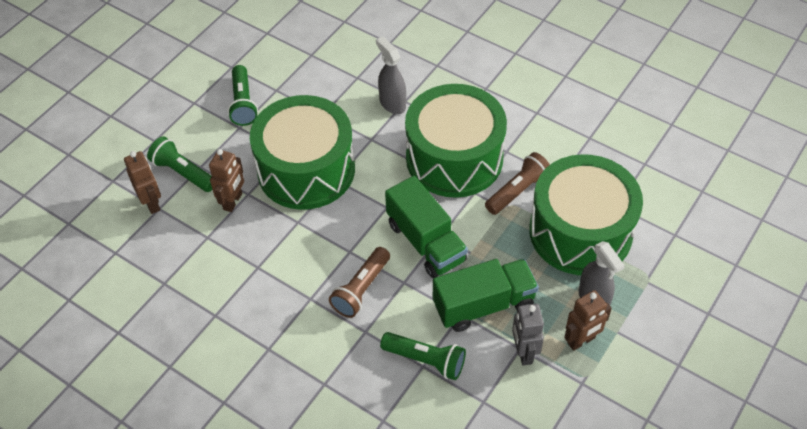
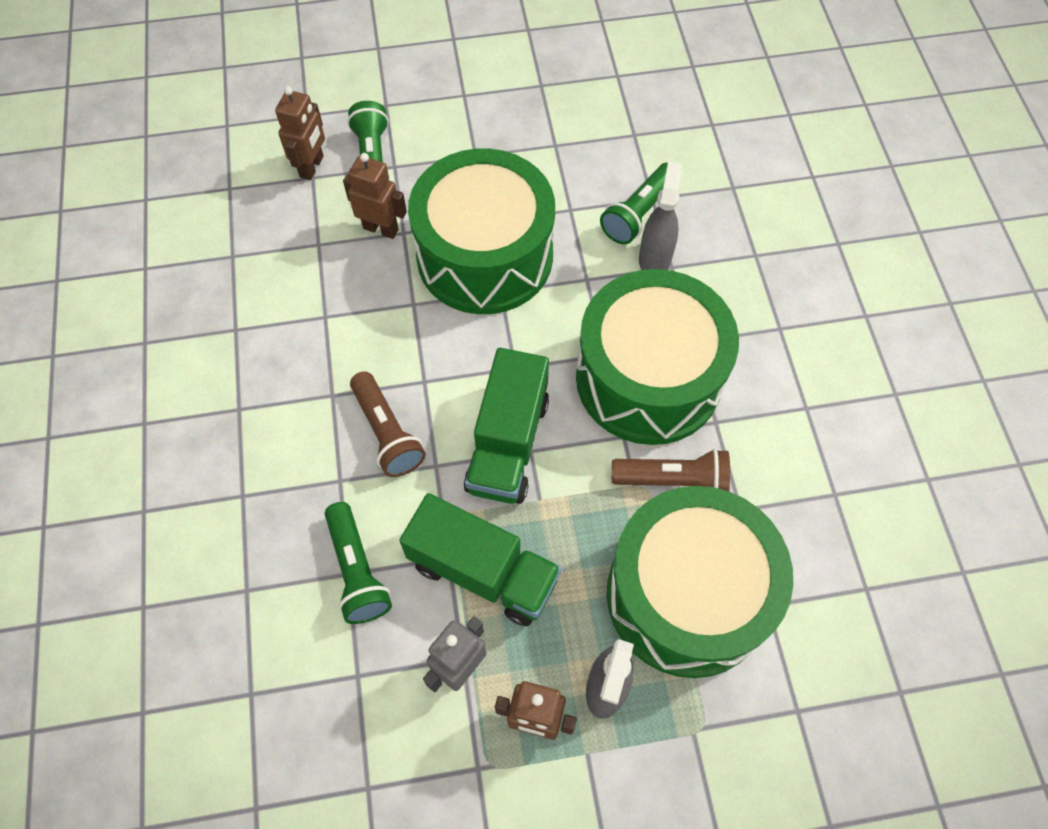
camera: 45 degrees right, 10 degrees up
(233, 201) = (381, 229): brown robot -> brown robot turned 135 degrees counterclockwise
(243, 103) = (508, 133): green flashlight -> green flashlight (639, 213)
(361, 289) = (387, 433): brown flashlight -> brown flashlight turned 105 degrees counterclockwise

